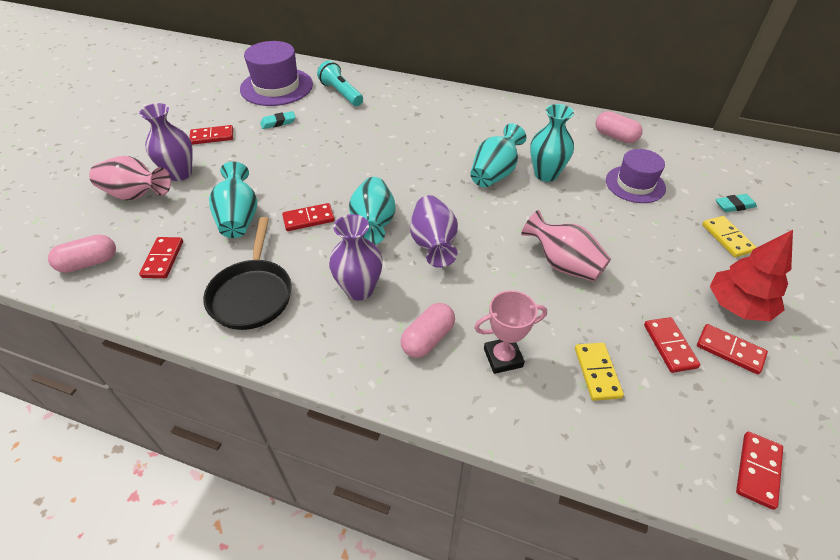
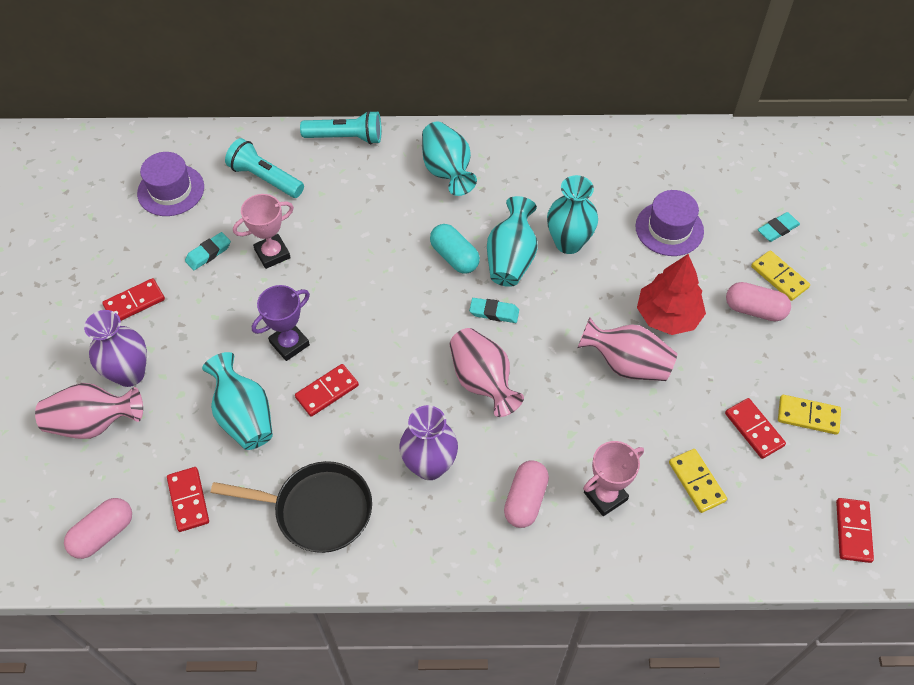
camera: 20 degrees left, 10 degrees up
(252, 294) = (317, 510): black pan -> black pan turned 60 degrees counterclockwise
(276, 87) = (171, 190): purple hat -> purple hat, size x0.66
(300, 184) = (289, 344): none -> purple trophy
(320, 132) = (272, 254): none -> pink trophy
(373, 224) = (405, 375): turquoise vase -> turquoise vase (447, 171)
(408, 84) = (346, 138): none -> turquoise flashlight
(433, 244) = (482, 381): purple vase -> pink vase
(451, 163) = (454, 257): none -> turquoise capsule
(465, 202) = (494, 312): none -> turquoise eraser
(615, 136) = (628, 159): pink capsule -> pink capsule (754, 309)
(730, 350) = (808, 416): red domino -> yellow domino
(738, 306) = (805, 361): red tree -> red tree (668, 316)

